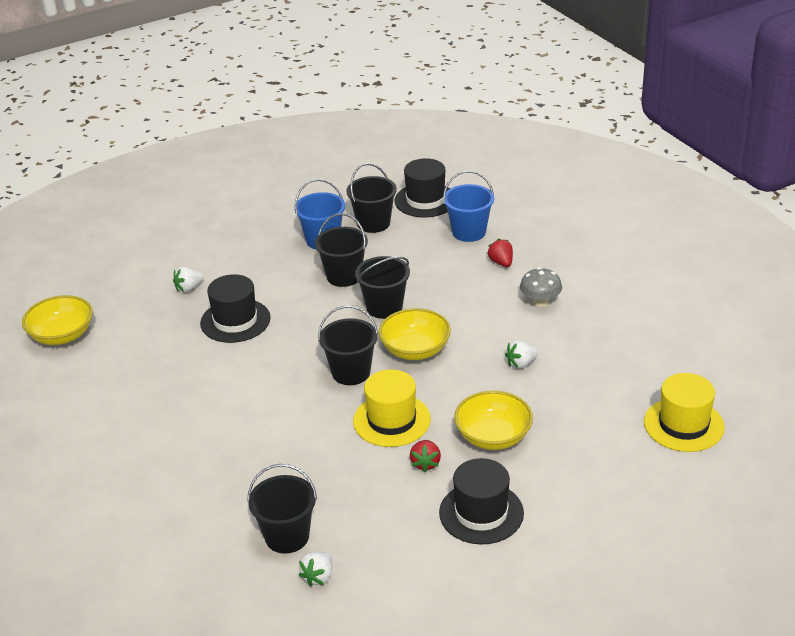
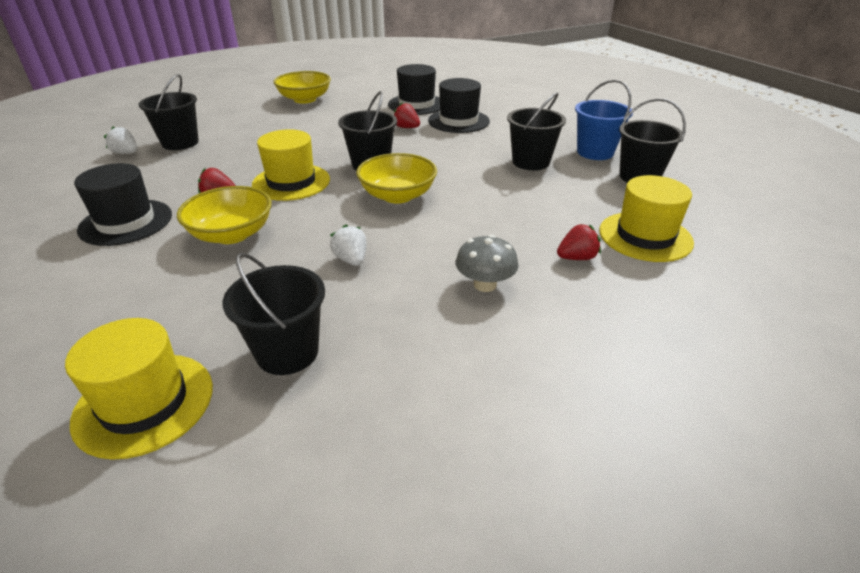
camera: 90 degrees right, 0 degrees up
(62, 335) = (447, 75): yellow bowl -> yellow bowl (305, 99)
(188, 288) = (505, 105): white strawberry -> none
(252, 357) = (406, 127): none -> red strawberry
(384, 307) = (475, 181): black bucket -> black bucket (287, 352)
(425, 200) = (709, 208): black hat -> black hat (416, 104)
(469, 232) = (645, 236): blue bucket -> yellow hat

